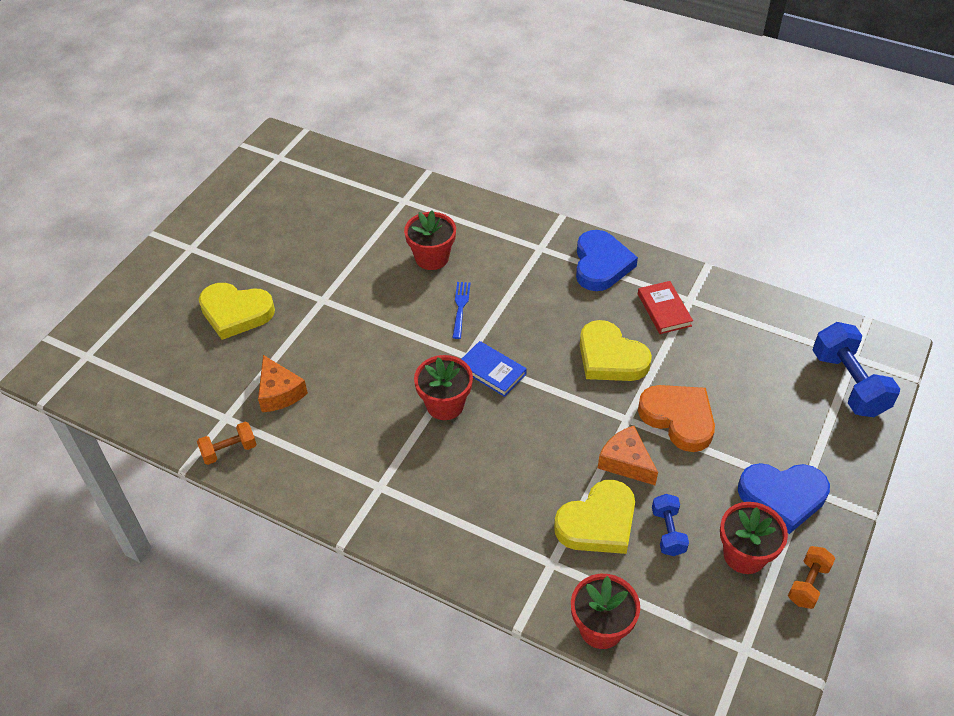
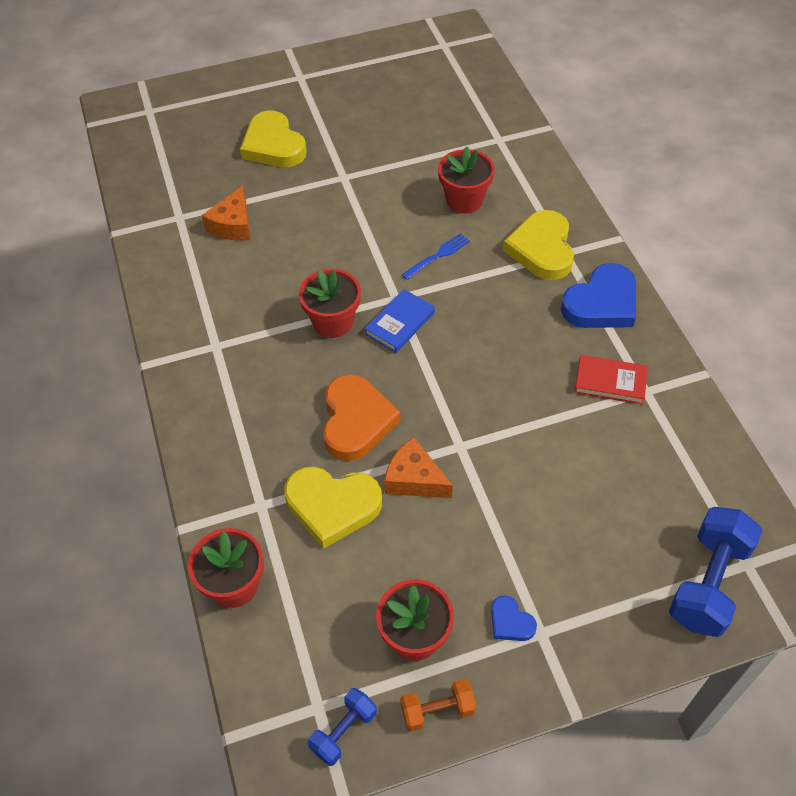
camera: 45 degrees right, 5 degrees up
(229, 450) = (154, 242): orange dumbbell -> none
(492, 371) = (400, 323): blue book -> blue book turned 45 degrees clockwise
(610, 357) = (510, 386): yellow heart -> yellow heart (542, 249)
(626, 462) = (414, 479): orange cheese -> orange cheese turned 60 degrees counterclockwise
(664, 310) = (610, 382): red book -> red book turned 75 degrees clockwise
(668, 532) = (377, 562): blue dumbbell -> blue dumbbell (344, 731)
(678, 418) = (504, 481): orange heart -> orange heart (356, 421)
(782, 497) = (510, 622): blue heart -> blue heart, size x0.48

